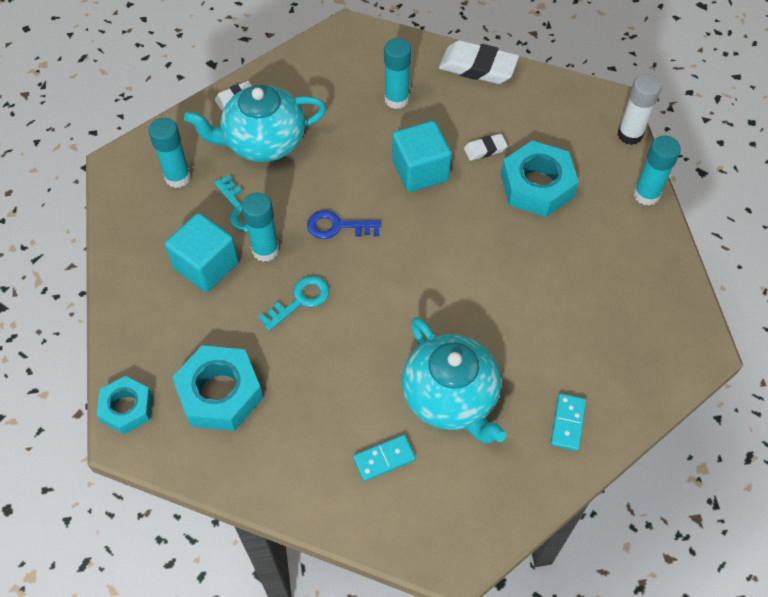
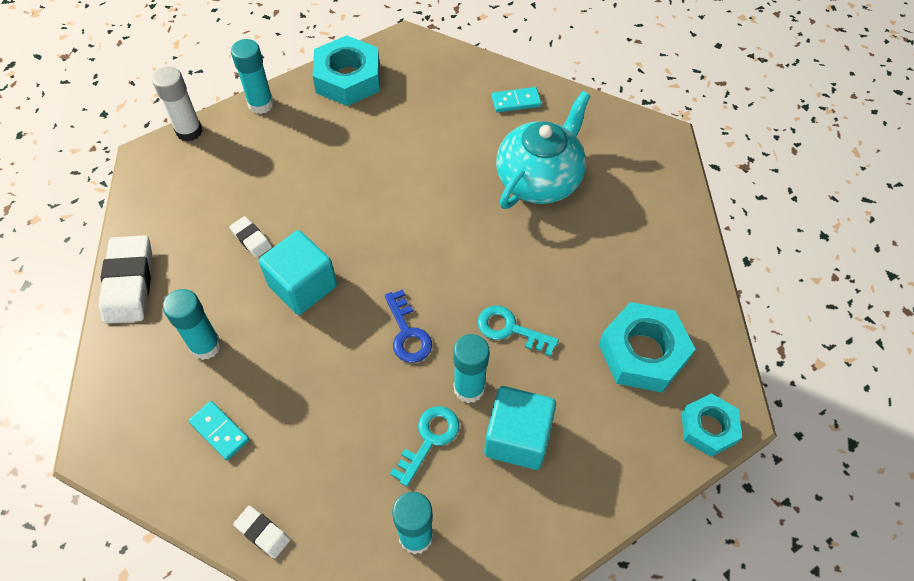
camera: 115 degrees left, 0 degrees up
(263, 142) = (323, 462): turquoise teapot -> none
(384, 459) = (619, 205): turquoise domino -> turquoise domino (219, 431)
(537, 186) = (282, 184): turquoise nut -> turquoise nut (348, 79)

